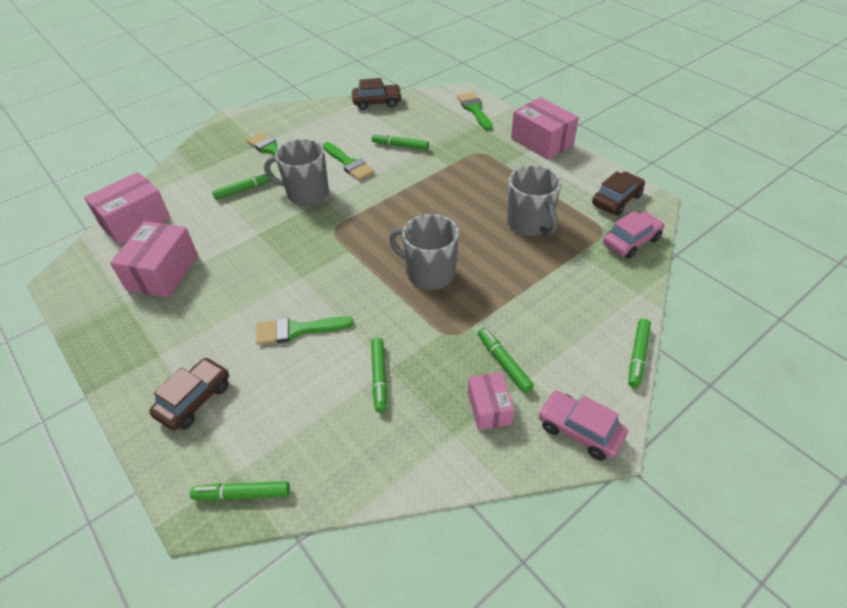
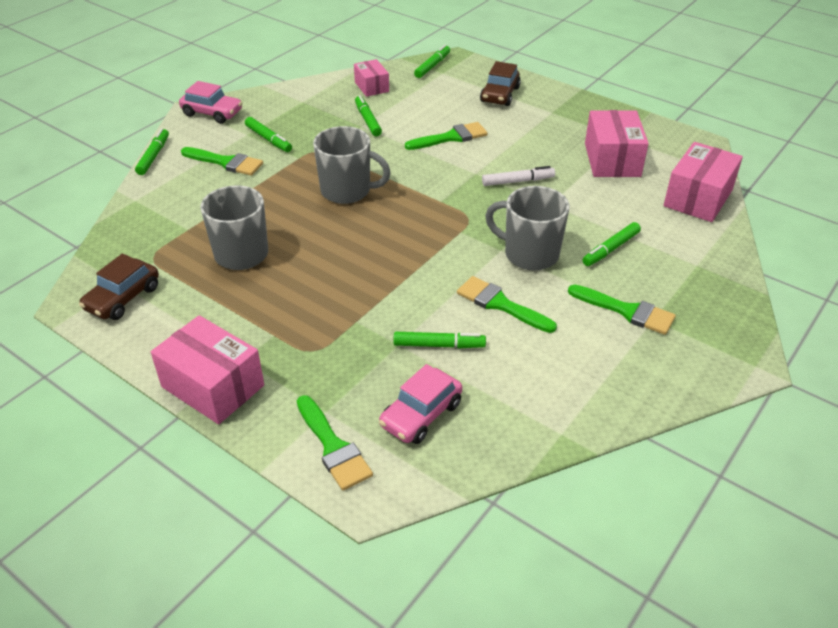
camera: 165 degrees right, 5 degrees down
(242, 494) = (432, 66): green marker -> green marker turned 45 degrees counterclockwise
(268, 260) = (518, 181): none -> white marker
(306, 193) = (529, 254): grey mug -> grey mug turned 150 degrees counterclockwise
(377, 102) = (522, 440): brown car -> none
(489, 408) = (279, 115): pink box -> pink box (371, 87)
(551, 332) = (226, 162): none -> green brush
(631, 241) = (123, 249): pink car -> pink car (421, 414)

